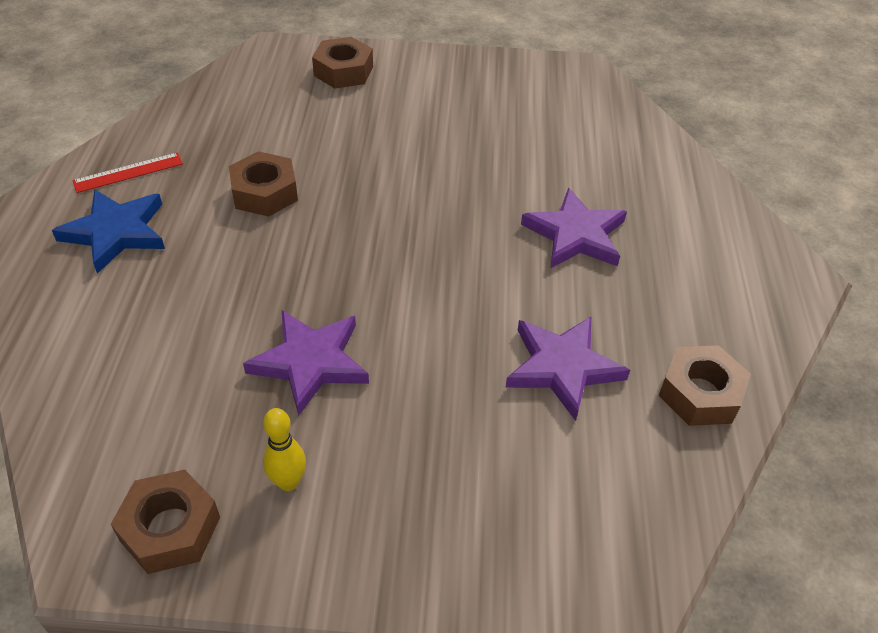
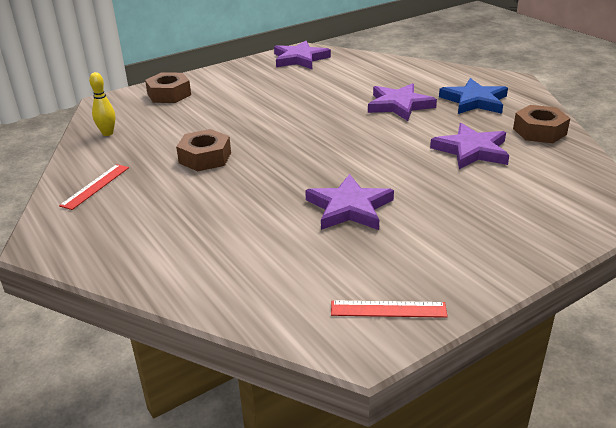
camera: 35 degrees left, 15 degrees down
(116, 232) = (133, 214): blue star -> blue star (474, 101)
(170, 528) = (388, 309): brown nut -> red ruler
(288, 482) = (418, 256): yellow bowling pin -> yellow bowling pin (107, 133)
(558, 84) = (300, 59): none -> purple star

